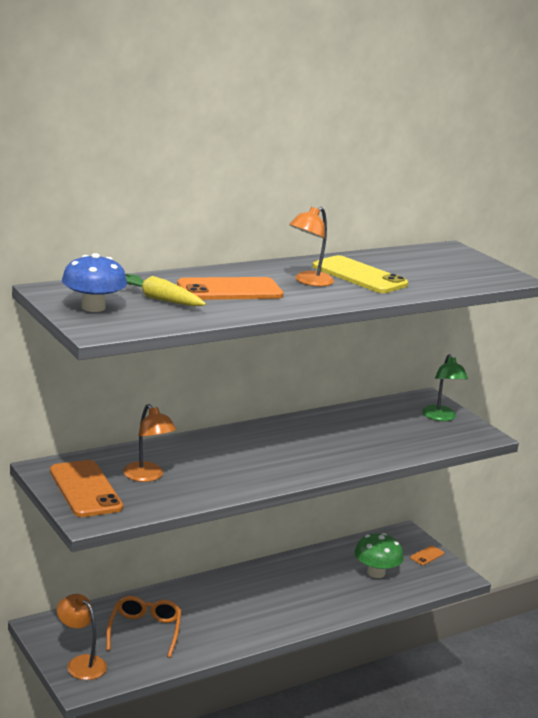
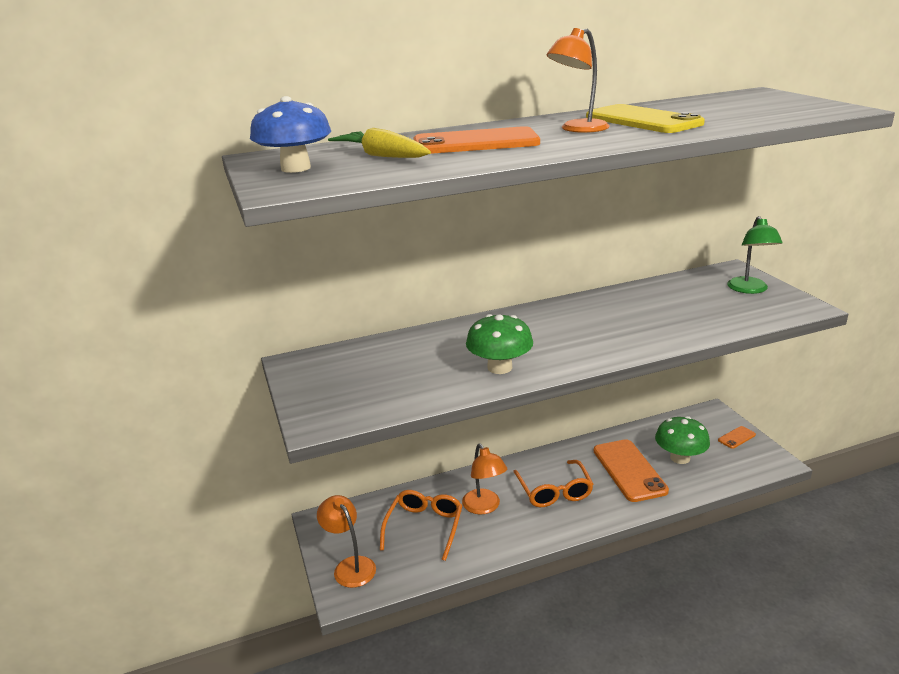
camera: 15 degrees right, 5 degrees up
(85, 489) = (327, 385): orange phone -> orange phone (629, 470)
(147, 476) = (402, 368): orange lamp -> orange lamp (484, 507)
(234, 478) = (499, 367): none -> green mushroom
(262, 600) = (554, 491): none -> orange glasses

